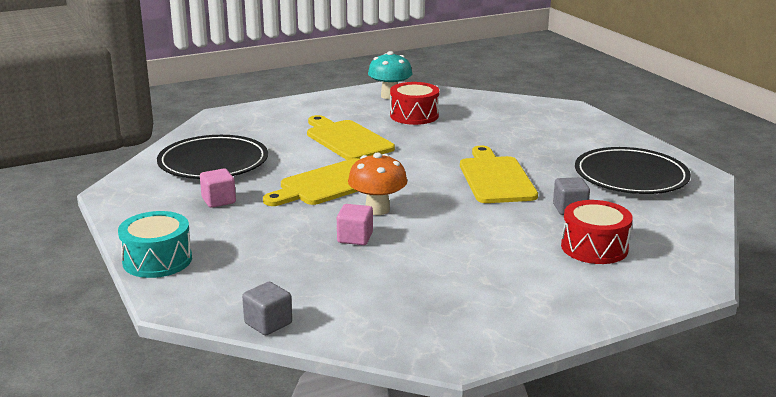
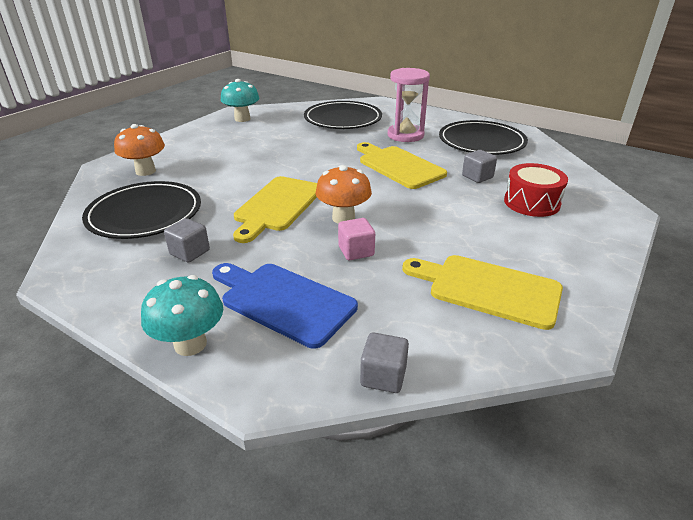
camera: 30 degrees left, 10 degrees up
(157, 260) = (190, 344): turquoise drum -> turquoise mushroom
(218, 200) = (190, 252): pink cube -> grey cube
(248, 127) = (145, 171): none -> orange mushroom
(252, 255) = (283, 301): none -> blue cutting board
(347, 140) = (248, 162): yellow cutting board -> yellow cutting board (488, 289)
(414, 115) = (279, 130): red drum -> none
(498, 118) = (343, 119): none -> black plate
(547, 149) = (405, 135): none -> pink hourglass

